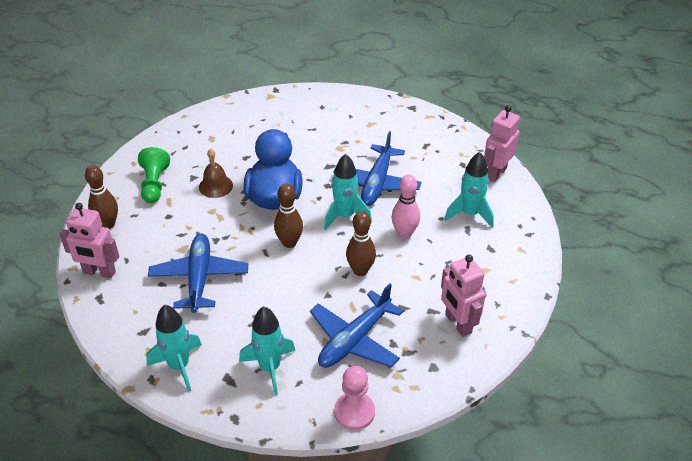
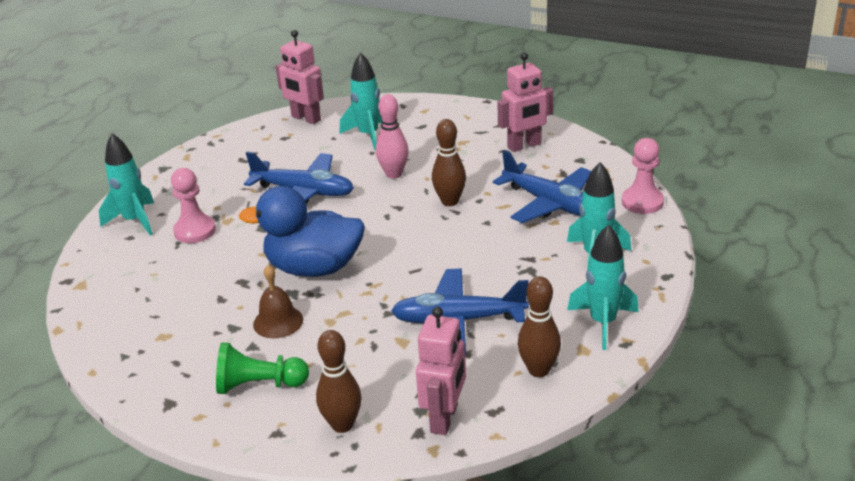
camera: 85 degrees left, 10 degrees down
(289, 243) = (400, 252): brown bowling pin -> brown bowling pin (538, 370)
(327, 134) = (195, 231): none -> pink pawn
(345, 216) = (359, 213): turquoise rocket -> turquoise rocket (135, 221)

